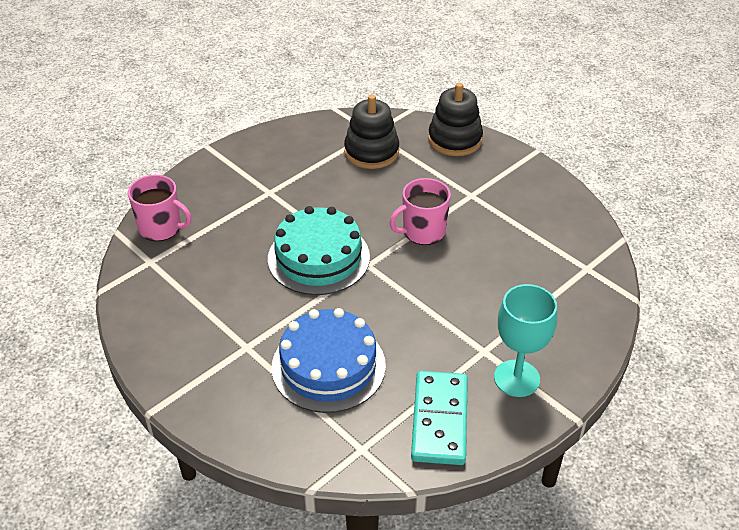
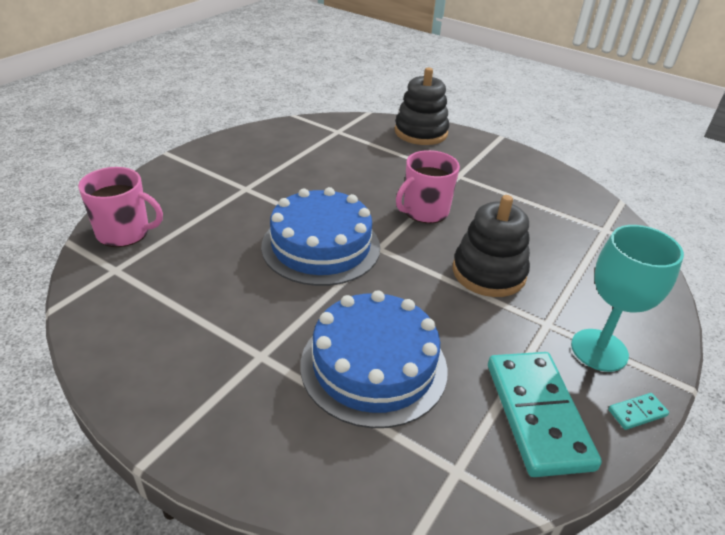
camera: 15 degrees left, 5 degrees down
(318, 258) = (321, 246): turquoise cake -> blue cake
(371, 152) = (343, 147): black stacking toy -> black stacking toy (488, 273)
(519, 430) = (637, 412): none -> turquoise domino

